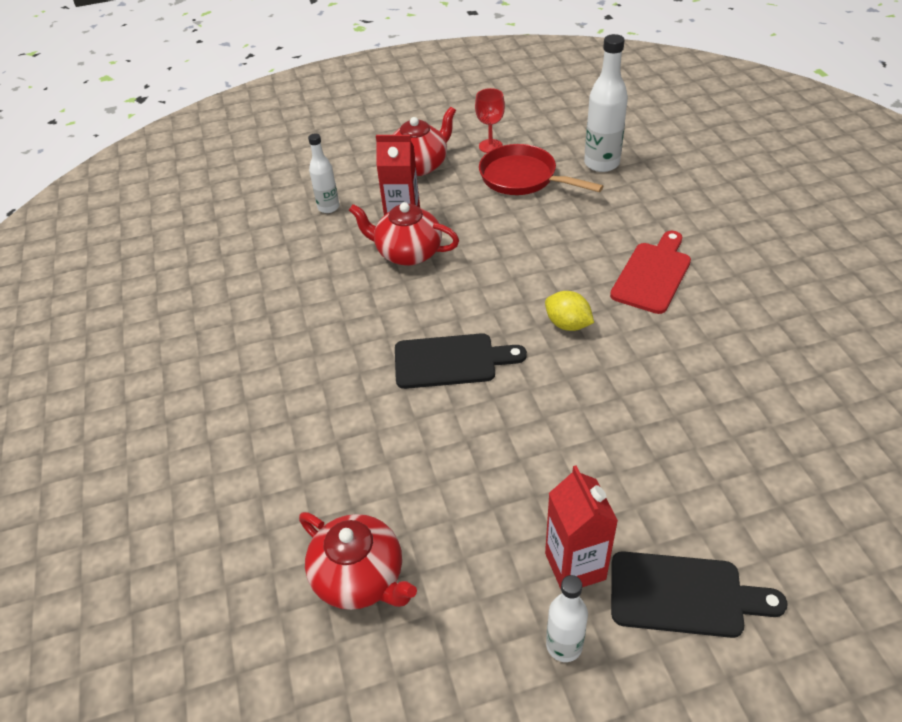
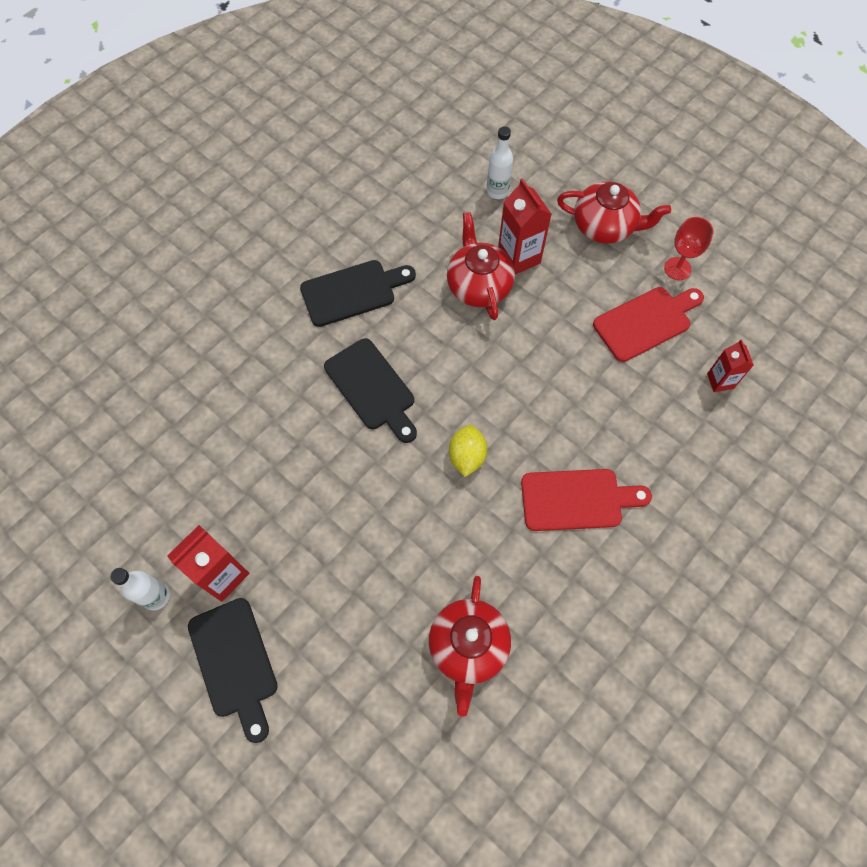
camera: 55 degrees right, 20 degrees up
(338, 335) = (353, 292): none -> black cutting board
(360, 577) = (147, 438): red teapot -> red teapot (468, 647)
(522, 178) = (646, 322): red pan -> red cutting board
(601, 163) = (720, 381): white bottle -> red carton

